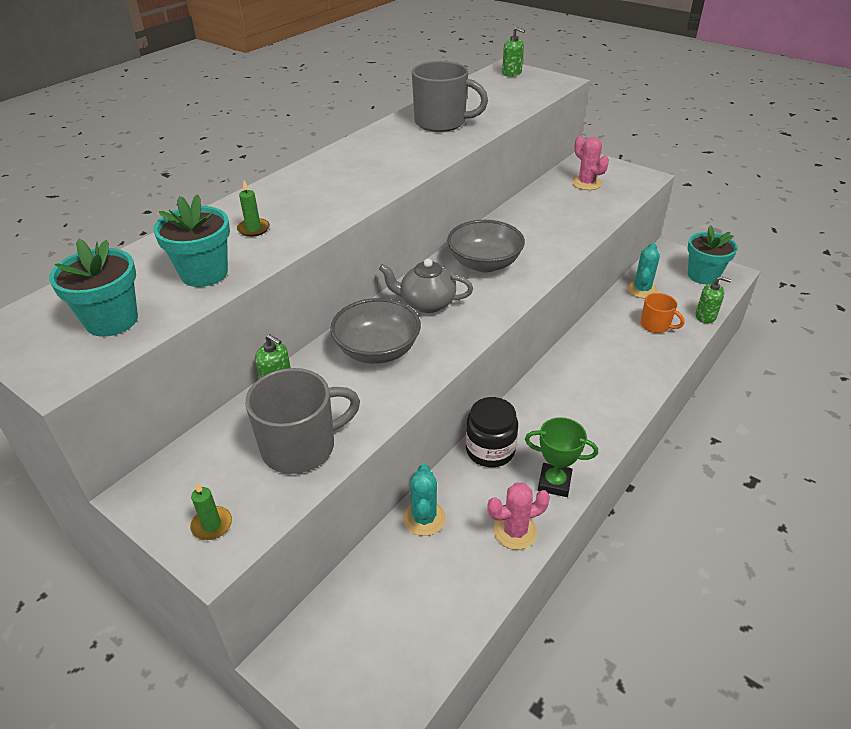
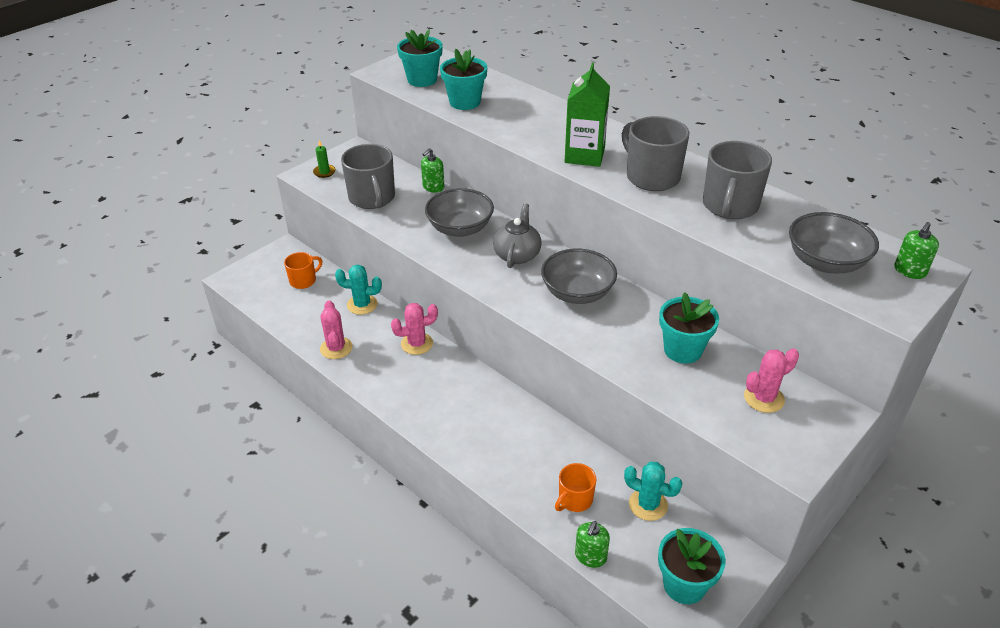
camera: 95 degrees right, 0 degrees up
(253, 229) = (519, 115): green candle -> none
(355, 186) = (584, 155): none -> green carton
(373, 607) = (303, 281): none -> orange mug
(396, 153) = (651, 177): none -> grey mug
(490, 450) = (417, 344): black jar -> pink cactus
(512, 95) = (825, 262): none -> grey bowl
(546, 212) = (682, 350): none -> turquoise flower pot
(554, 483) = (373, 376): green trophy -> none

